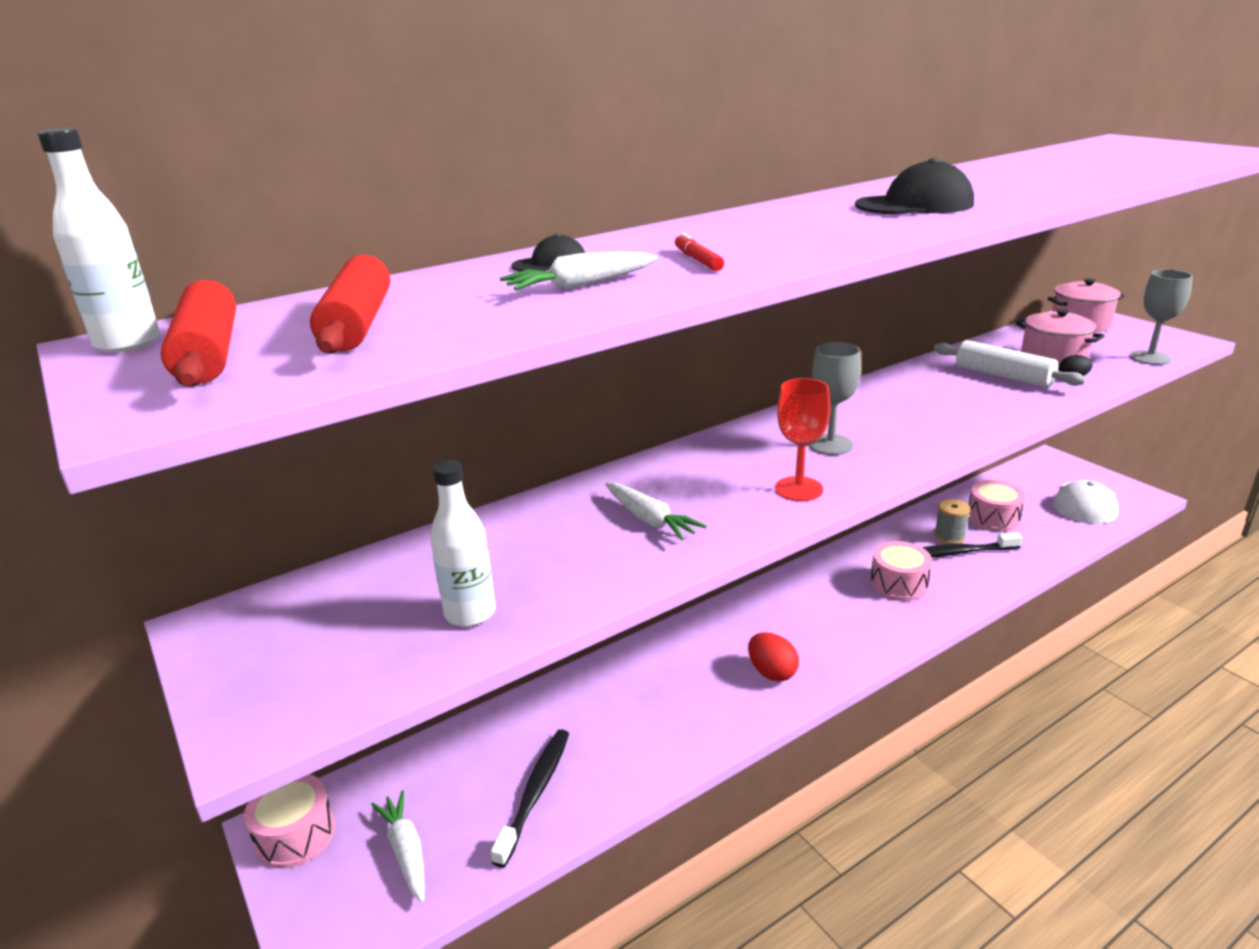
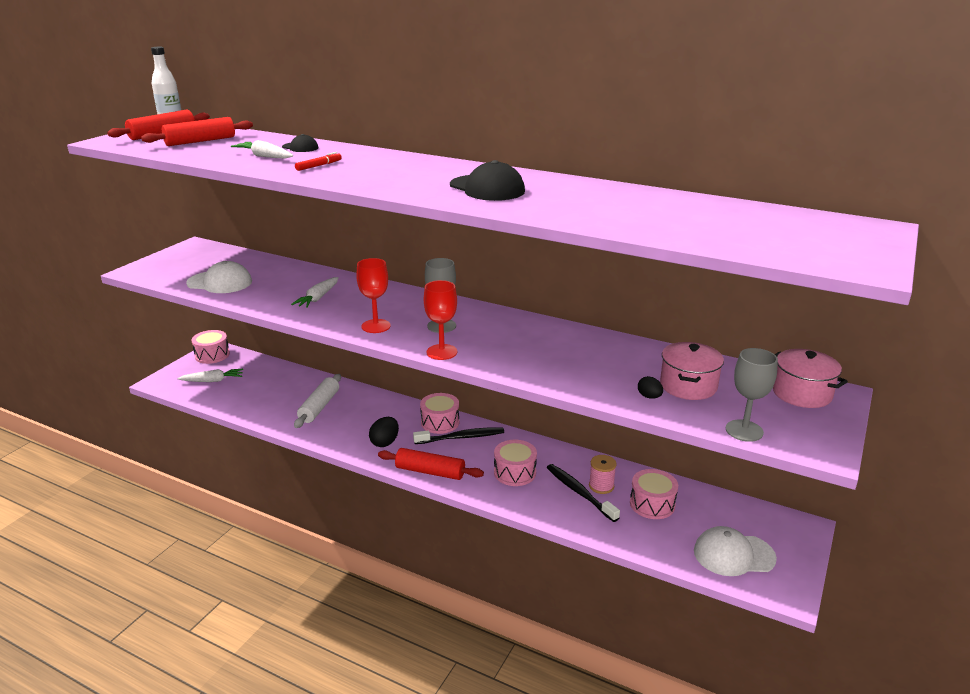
camera: 60 degrees right, 0 degrees up
(406, 851) = (213, 380): white carrot -> white carrot turned 45 degrees clockwise
(470, 613) = (220, 282): white bottle -> white cap
(535, 793) = (258, 399): black toothbrush -> black toothbrush (461, 437)
(750, 611) = (440, 422): none -> pink drum
(772, 672) = (385, 442): red egg -> black egg
(867, 649) = (430, 472): none -> red rolling pin
(913, 458) = (442, 352): none -> red goblet
(949, 536) = (601, 486): grey spool -> pink spool
(1003, 376) = (621, 368): white rolling pin -> white rolling pin (319, 407)

